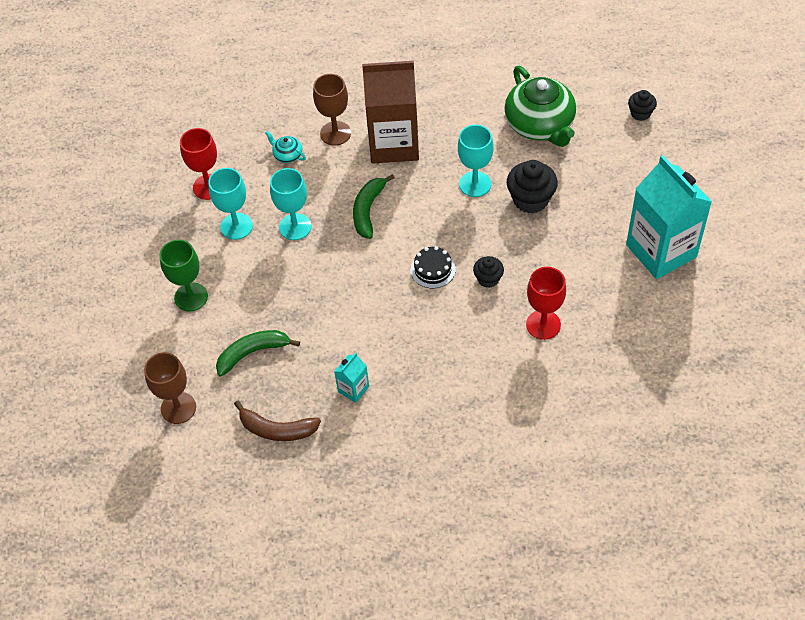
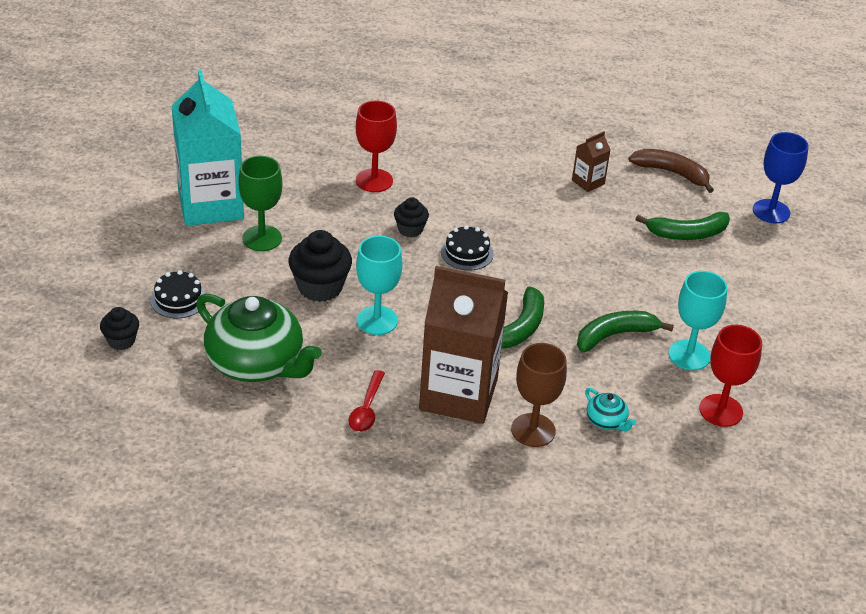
camera: 170 degrees left, 15 degrees down
(178, 408) = (771, 211): brown goblet -> blue goblet
(191, 297) = (752, 299): green goblet -> green goblet (262, 238)
(295, 227) = (615, 335): turquoise goblet -> green banana
(353, 389) = (588, 182): turquoise carton -> brown carton
(450, 115) = (367, 408): none -> red spoon
(540, 125) = (256, 363): green teapot -> green teapot turned 135 degrees clockwise
(625, 157) = (178, 299): none -> black cake

